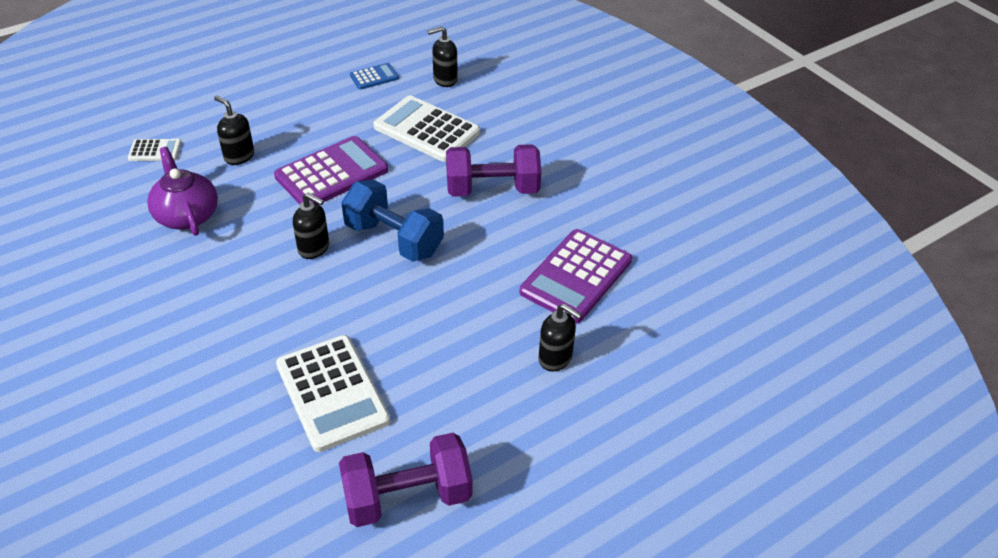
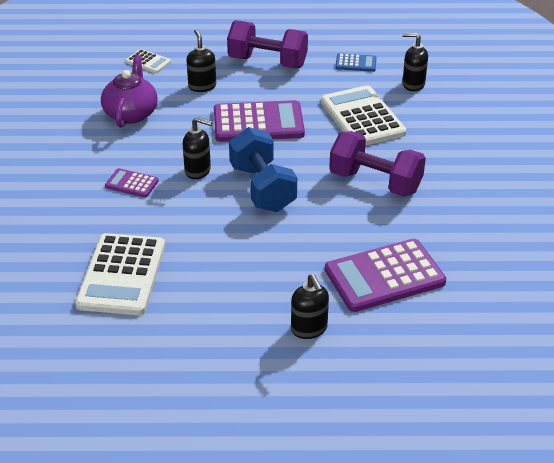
camera: 35 degrees right, 5 degrees down
(256, 291) = (132, 183): none -> purple calculator
(314, 248) = (198, 171): black soap dispenser -> black soap dispenser turned 45 degrees counterclockwise
(407, 497) = (109, 370): purple dumbbell -> purple dumbbell (267, 62)

